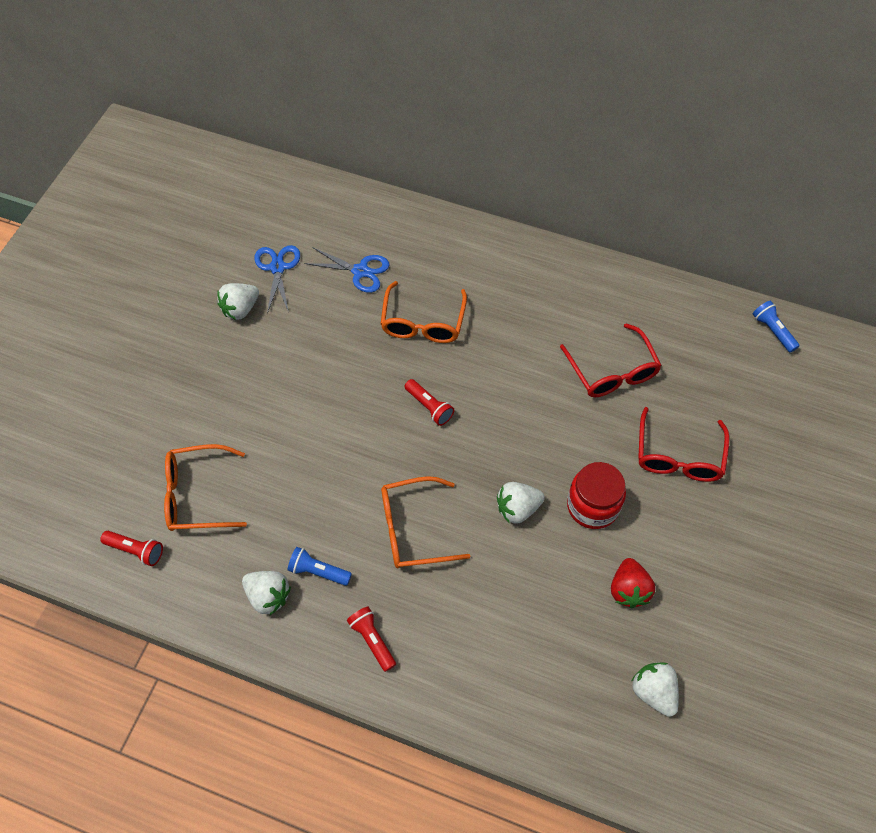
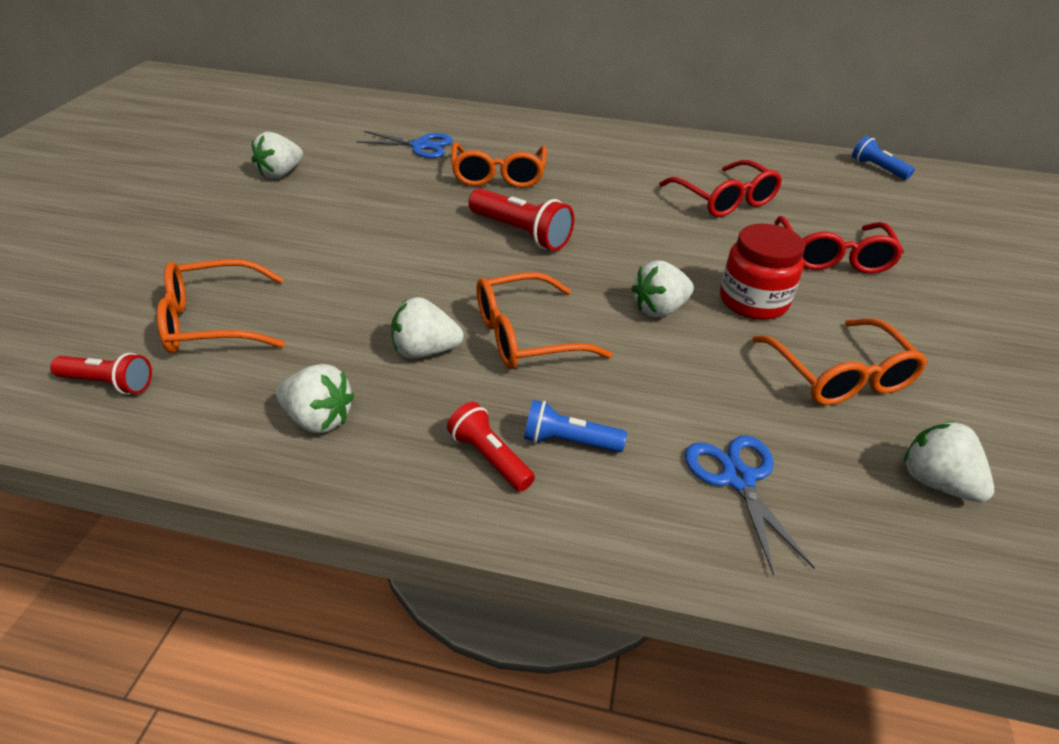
camera: 10 degrees left, 20 degrees down
(277, 268) = (325, 146): blue scissors -> blue scissors (738, 479)
(318, 571) = (395, 387): blue flashlight -> blue flashlight (568, 441)
(341, 538) = (425, 351): none -> white strawberry
(429, 407) = (521, 233): red flashlight -> red flashlight, size x1.59
(628, 589) = (838, 374): red strawberry -> orange glasses

